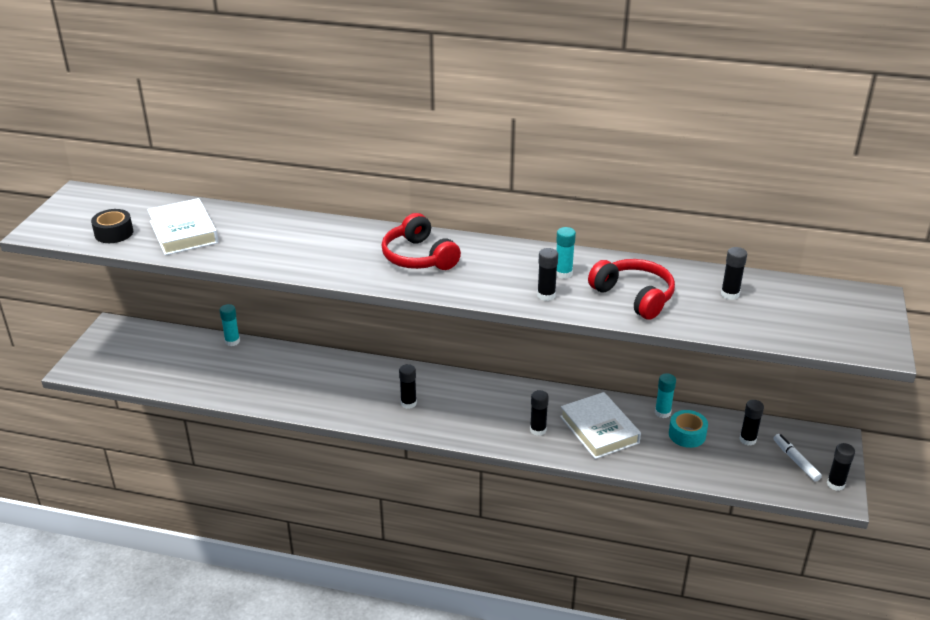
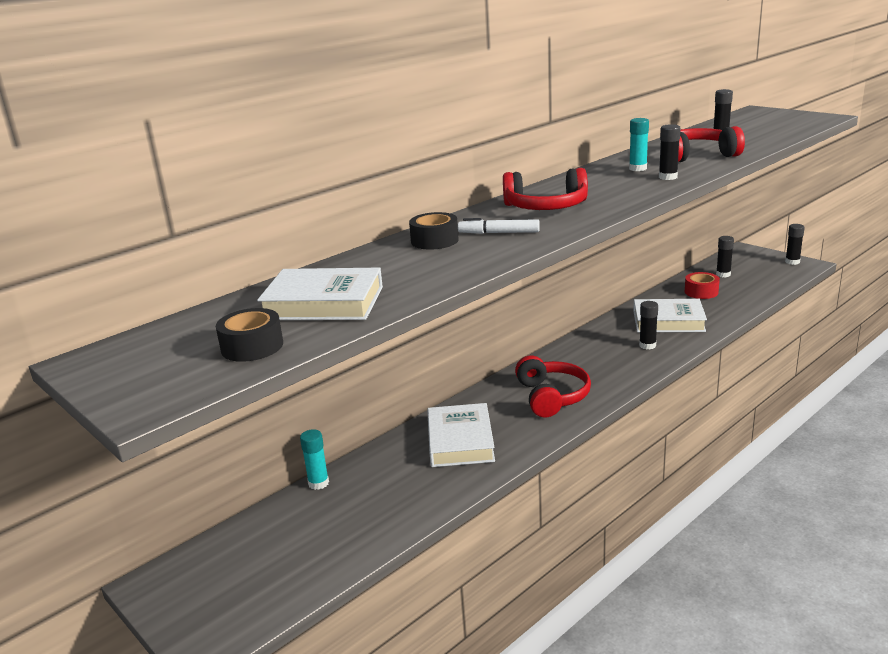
camera: 55 degrees left, 10 degrees down
(314, 233) = (434, 241): none -> black tape
(317, 381) = (460, 441): none -> white book
(408, 403) = (551, 397): black glue stick -> red headphones
(662, 412) = (666, 293): turquoise glue stick -> none
(687, 435) = (701, 292): turquoise tape -> red tape
(795, 461) = (758, 266): white marker -> white marker (499, 233)

